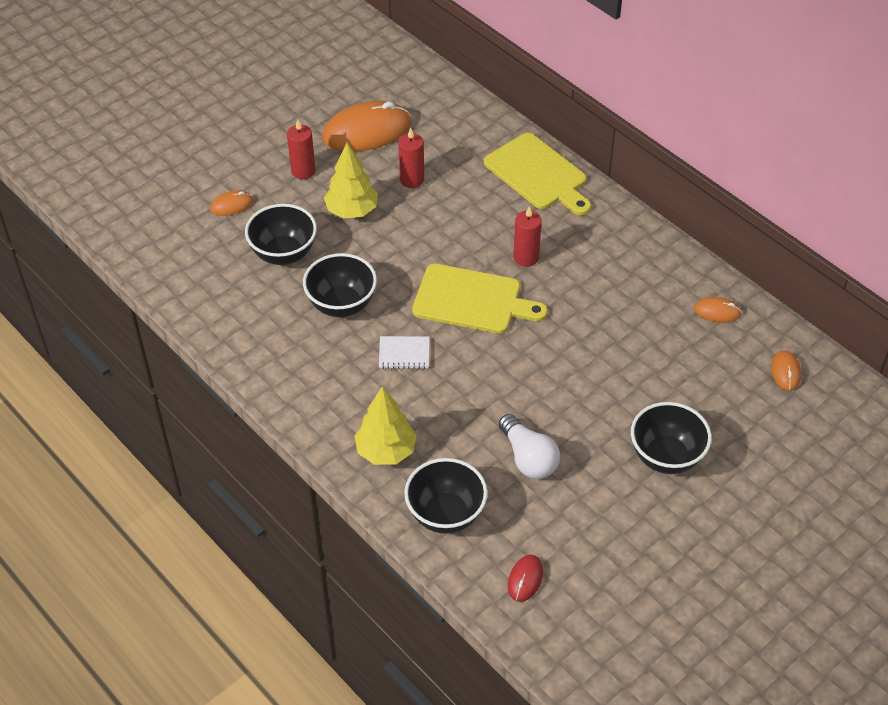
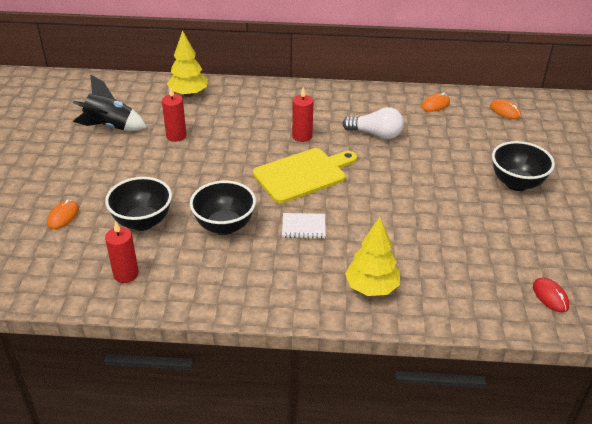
camera: 45 degrees left, 10 degrees down
(303, 171) = (93, 169): red candle -> red candle (126, 274)
(352, 211) = (158, 172): yellow tree -> yellow tree (188, 94)
(367, 131) = (110, 127): orange mouse -> black rocket
(404, 354) = (303, 227): white notebook -> white notebook turned 45 degrees clockwise
(446, 515) = (458, 296): black bowl -> none
(528, 458) = (454, 232): white light bulb -> white light bulb (376, 134)
(538, 174) = (250, 95): yellow cutting board -> none

